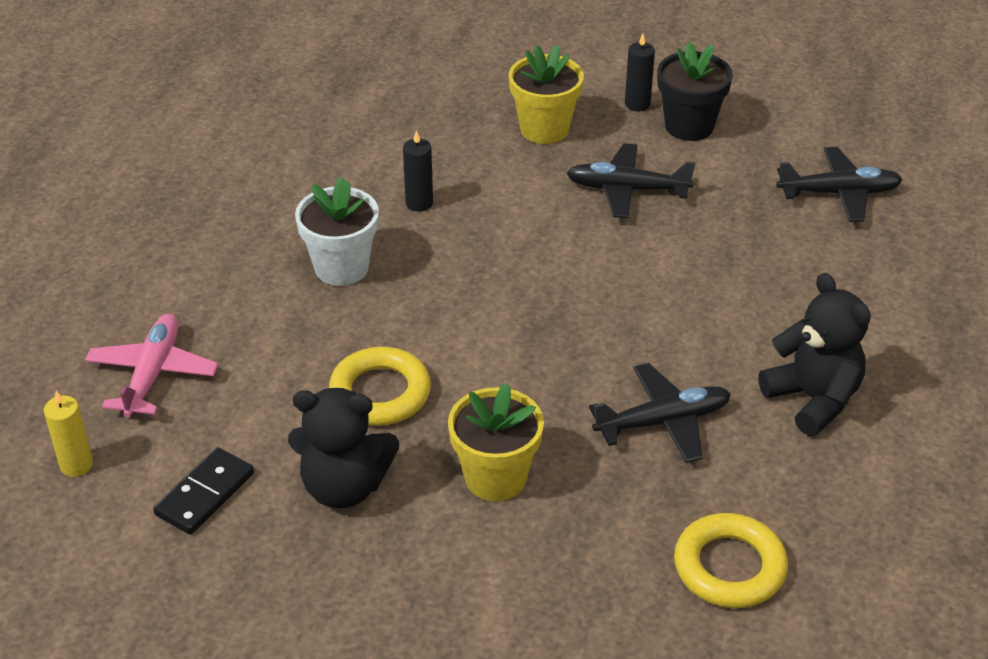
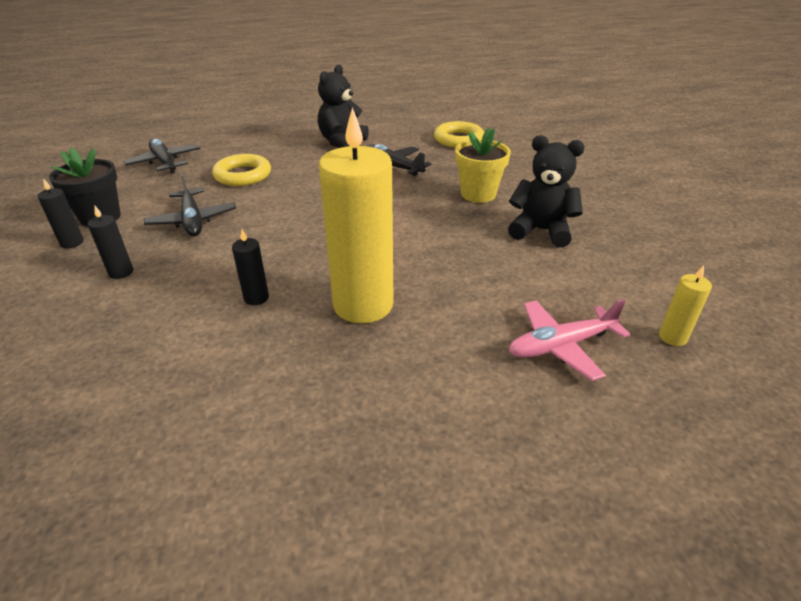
camera: 120 degrees left, 5 degrees down
(205, 494) = (611, 273): black domino -> none
(341, 268) = (363, 305): white flower pot -> yellow candle
(344, 487) = (541, 231): black teddy bear -> black teddy bear turned 45 degrees counterclockwise
(380, 393) = (463, 244): yellow ring -> yellow ring (243, 175)
(544, 129) = (121, 272): yellow flower pot -> black candle

